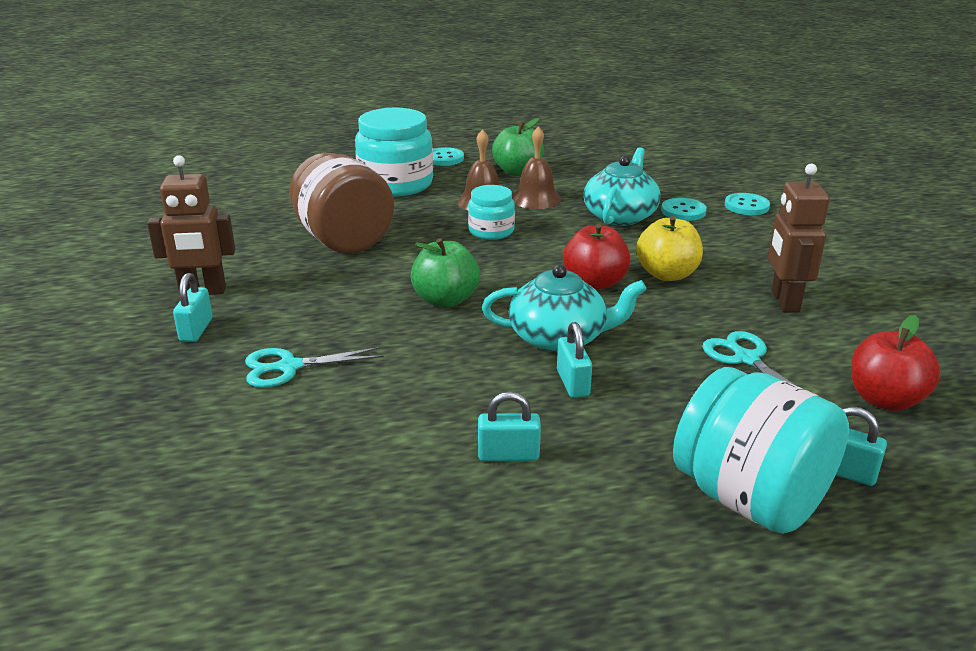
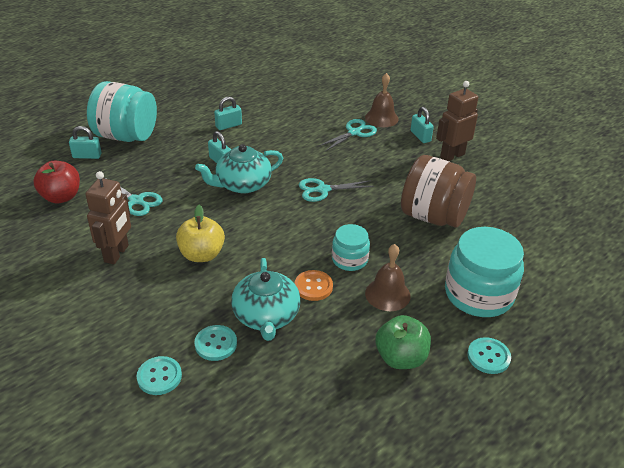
camera: 150 degrees right, 10 degrees up
(445, 300) = (322, 190): green apple -> turquoise scissors
(536, 199) = (350, 316): brown bell -> brown bell (381, 118)
(553, 222) = (313, 286): none -> orange button
(595, 283) = (245, 231): red apple -> none
(784, 301) = (117, 254): brown robot -> brown robot turned 45 degrees clockwise

